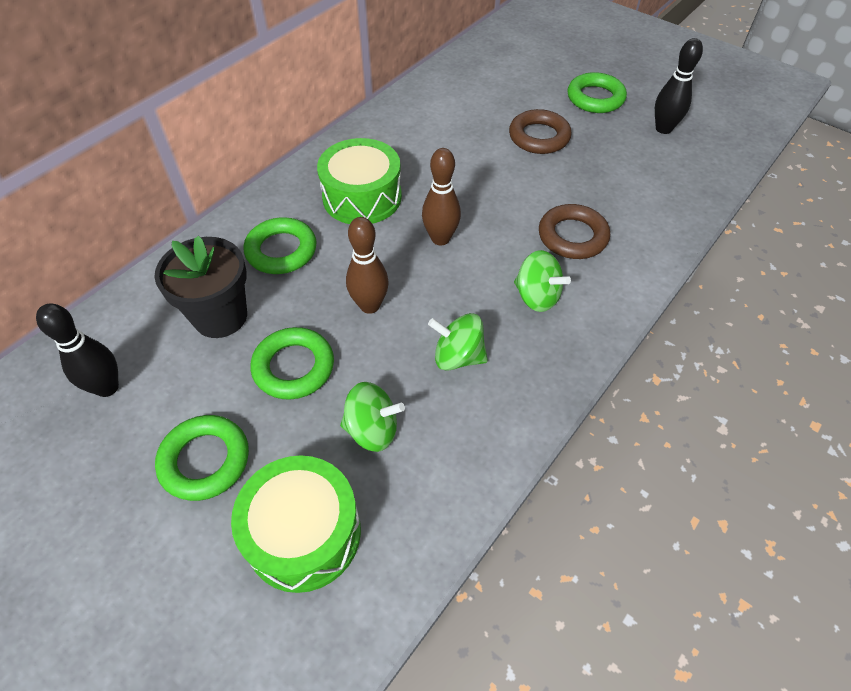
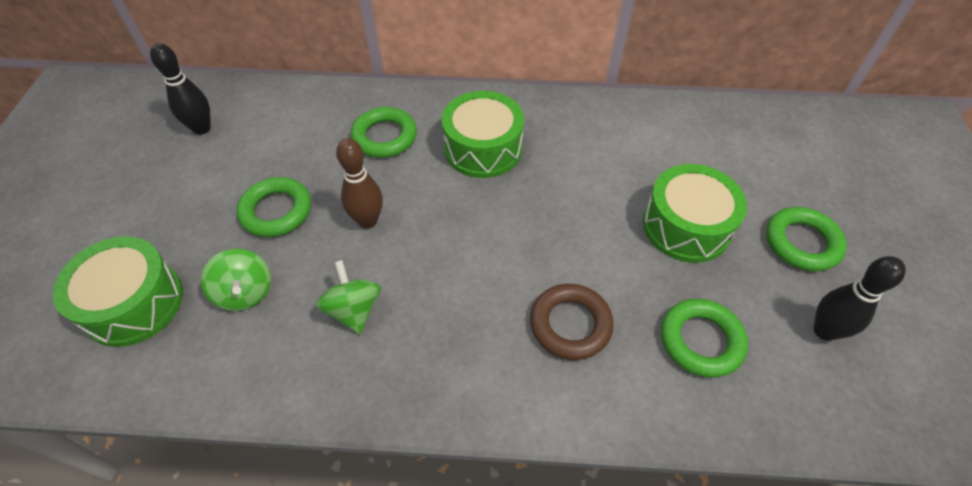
camera: 55 degrees right, 0 degrees up
(205, 460) = (168, 212): green ring -> green ring (701, 340)
(220, 316) = (297, 144): black flower pot -> none
(440, 238) = (479, 225): brown bowling pin -> none
(536, 297) = (466, 334): green spinning top -> none
(539, 137) = (686, 226): brown ring -> green drum

